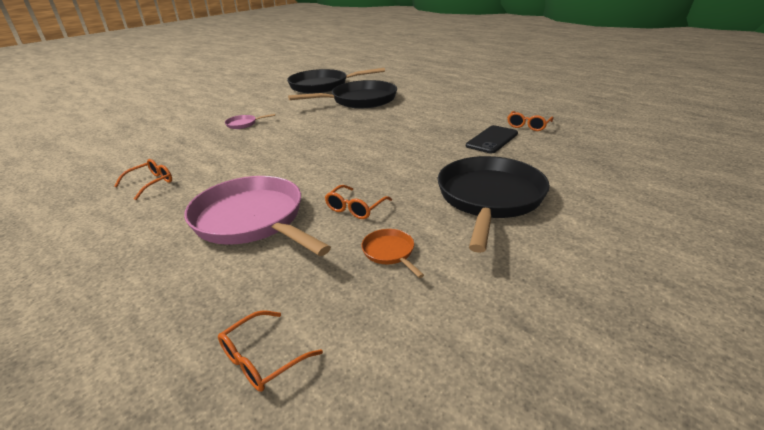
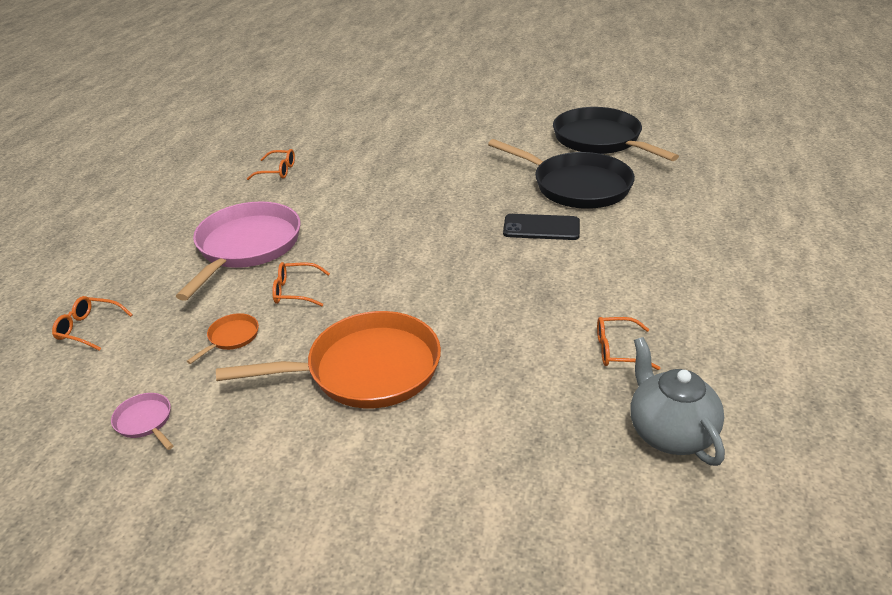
camera: 60 degrees right, 5 degrees up
(243, 124) = (432, 149): pink pan -> pink pan (145, 421)
(489, 198) = (366, 370): black pan -> orange pan
(492, 140) = (535, 330): black phone -> black phone (541, 228)
(603, 131) = (669, 433): none -> grey teapot

